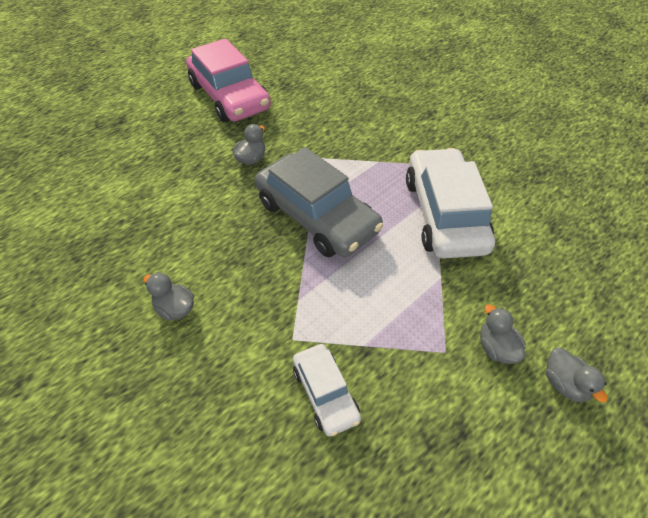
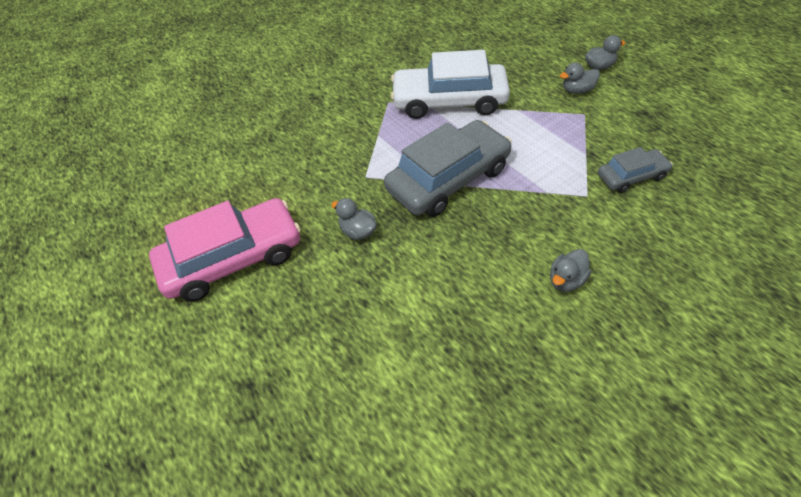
camera: 80 degrees left, 0 degrees up
(325, 393) = (631, 176): white car -> grey car

